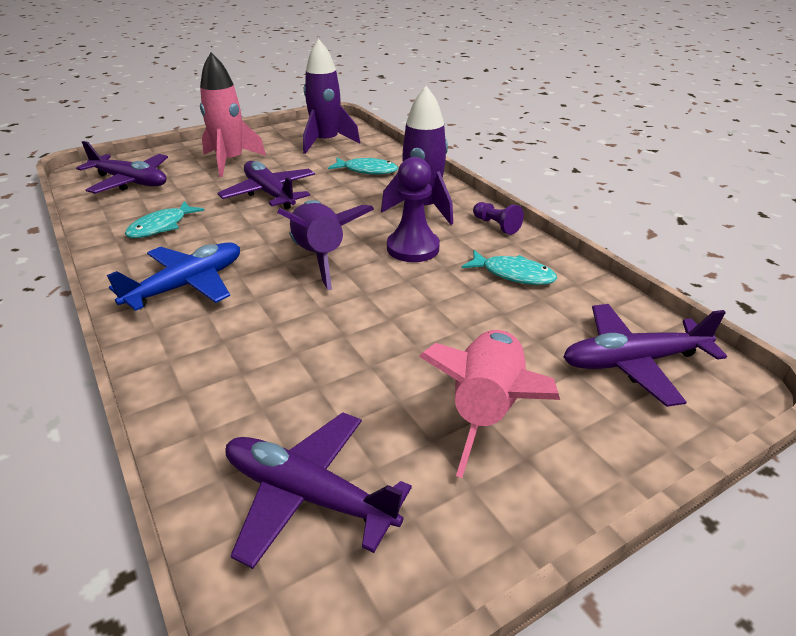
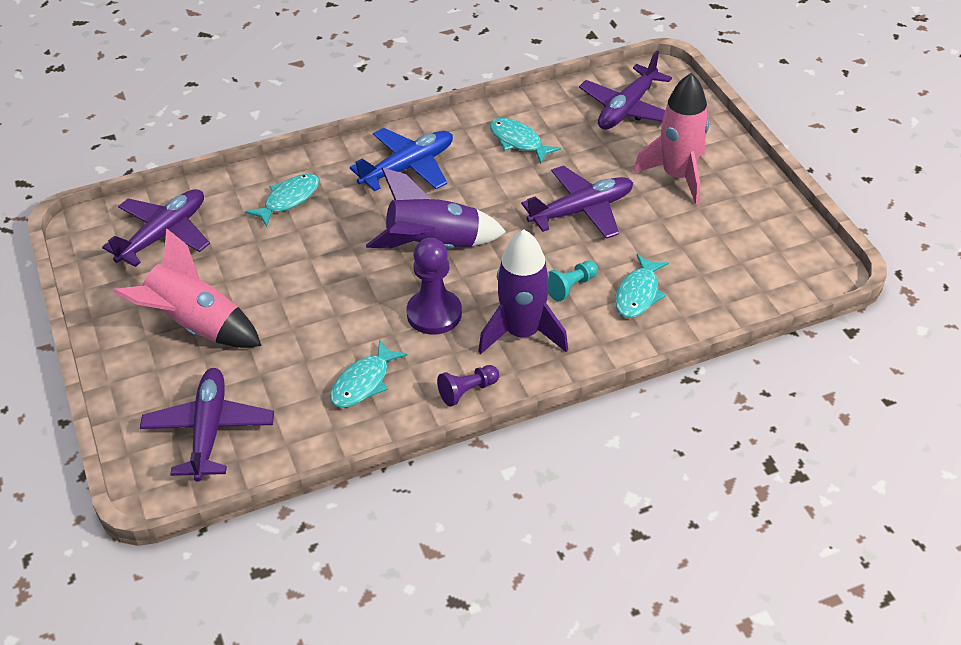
camera: 100 degrees right, 10 degrees up
(187, 285) = (408, 167): blue plane -> blue plane turned 90 degrees counterclockwise
(235, 369) = (288, 200): none -> turquoise fish
(326, 142) = (740, 260): purple rocket -> none
(364, 193) = (571, 287): none -> turquoise pawn

